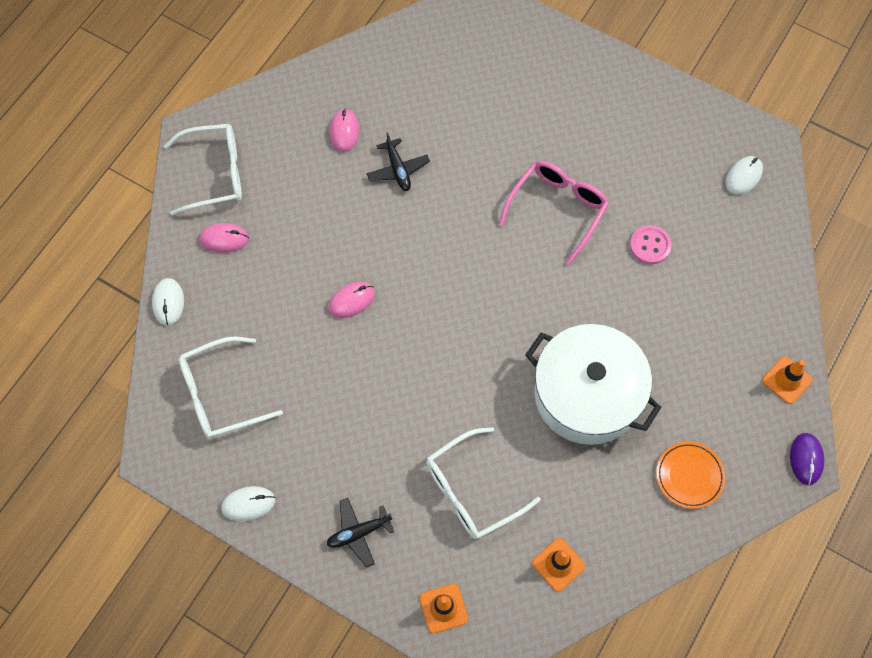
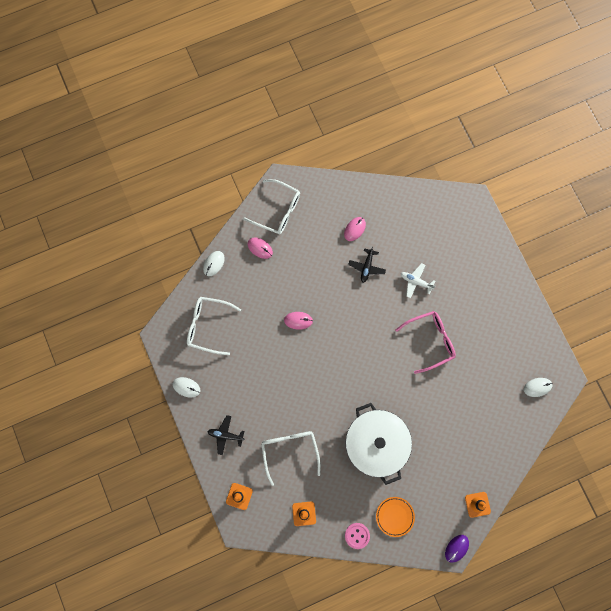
camera: 35 degrees right, 10 degrees up
(472, 490) = (290, 451): white glasses -> white glasses turned 75 degrees clockwise
(480, 146) = (416, 281): none -> white plane
(650, 245) = (462, 391): pink button -> pink button (357, 535)

